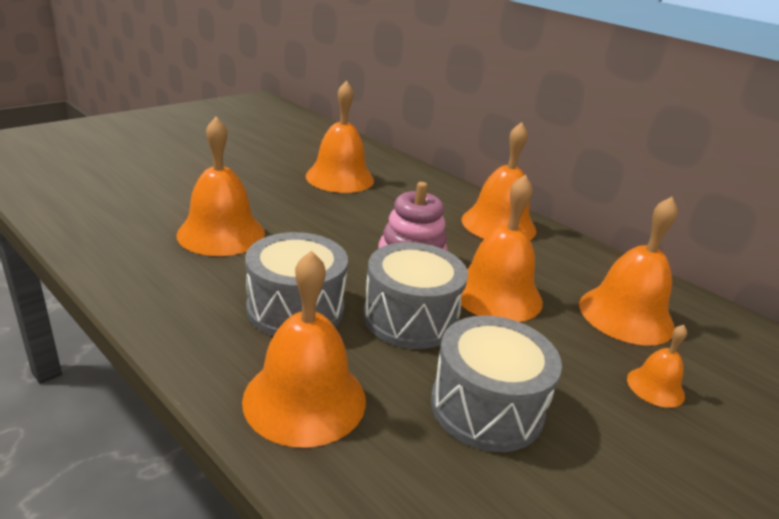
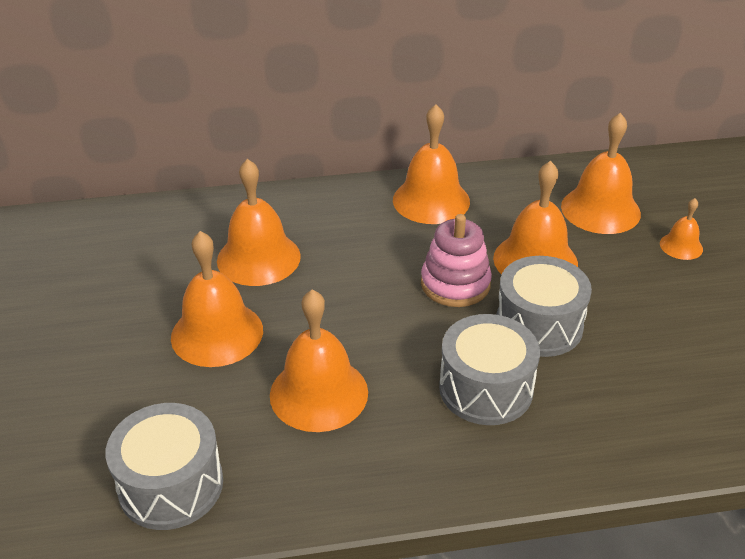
camera: 50 degrees left, 10 degrees up
(305, 399) = (606, 429): orange bell -> orange bell (217, 333)
(486, 407) = (661, 337): grey drum -> grey drum (171, 485)

